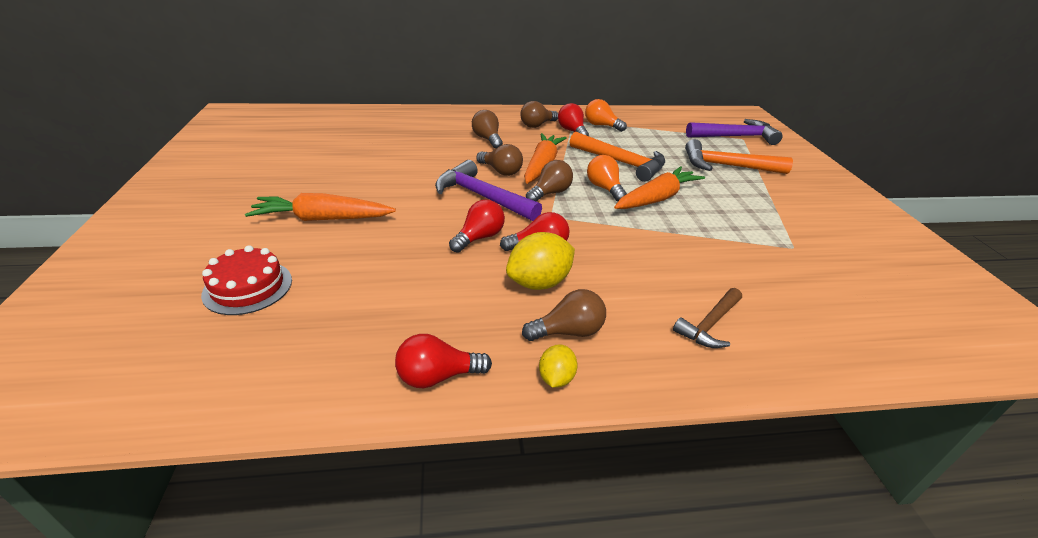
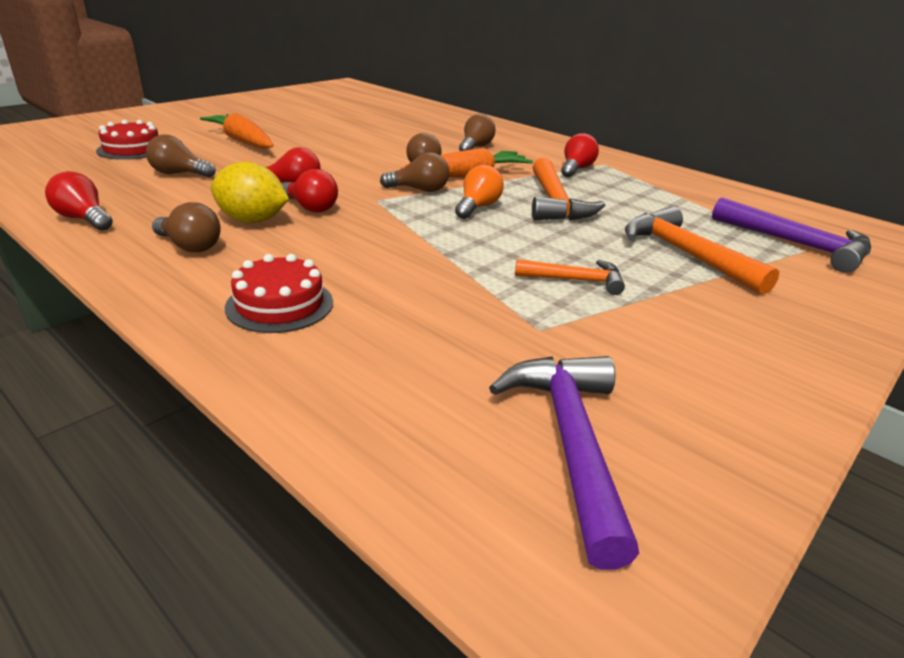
camera: 50 degrees right, 5 degrees down
(482, 197) = (363, 171): purple hammer -> purple hammer (570, 442)
(537, 125) = (552, 155): brown light bulb -> brown light bulb (179, 174)
(556, 378) = (118, 256): yellow lemon -> none
(601, 126) = (625, 177): orange light bulb -> none
(657, 198) = (507, 233): orange carrot -> none
(709, 324) = (280, 304): brown hammer -> red cake
(739, 210) = (575, 280): none -> orange hammer

